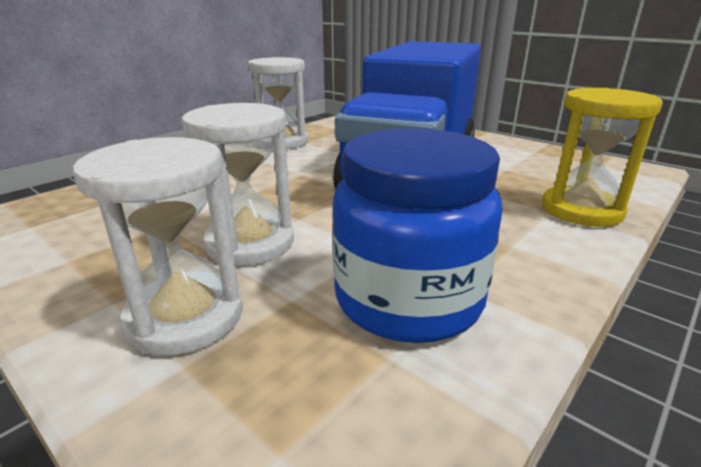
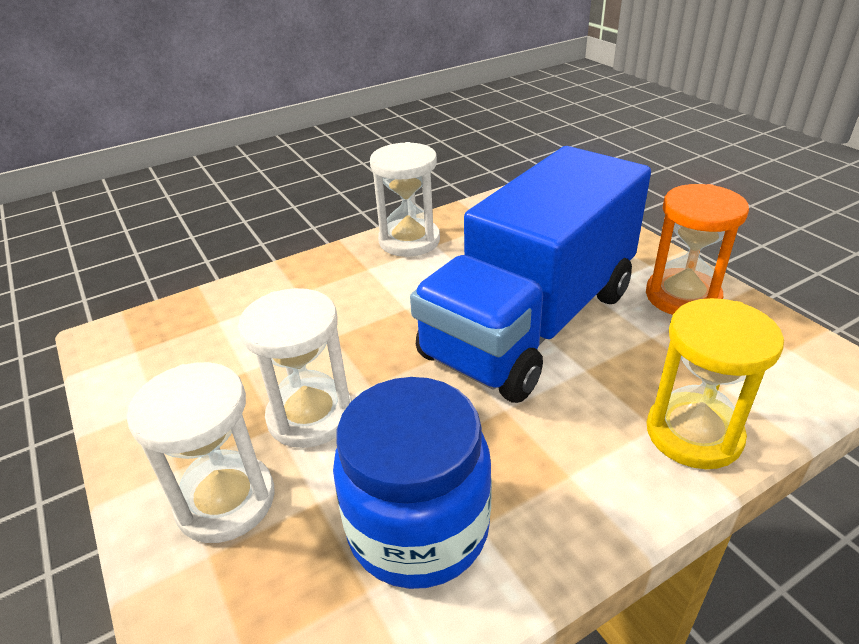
camera: 20 degrees right, 10 degrees up
(508, 150) = (682, 296): none -> orange hourglass

